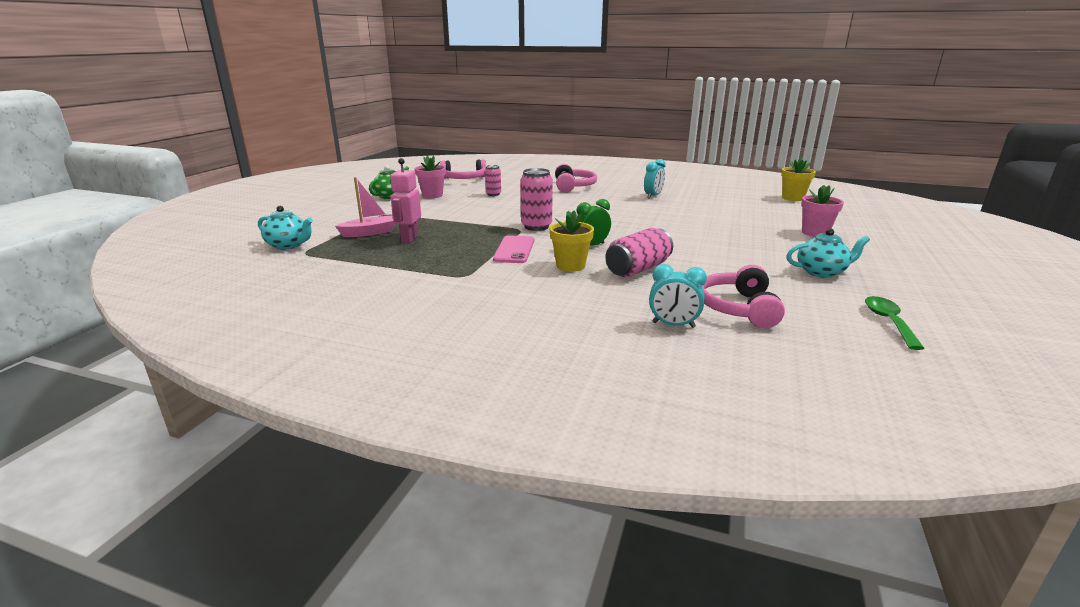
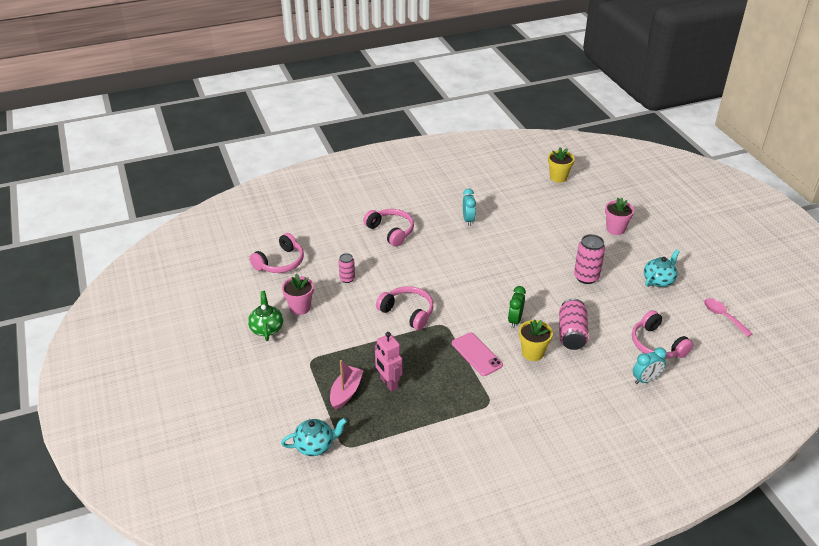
camera: 40 degrees left, 15 degrees up
(503, 217) = (407, 312): none -> pink headphones
(536, 226) = (449, 314): pink can -> pink can (586, 277)
(888, 322) = (723, 316): green spoon -> pink spoon

